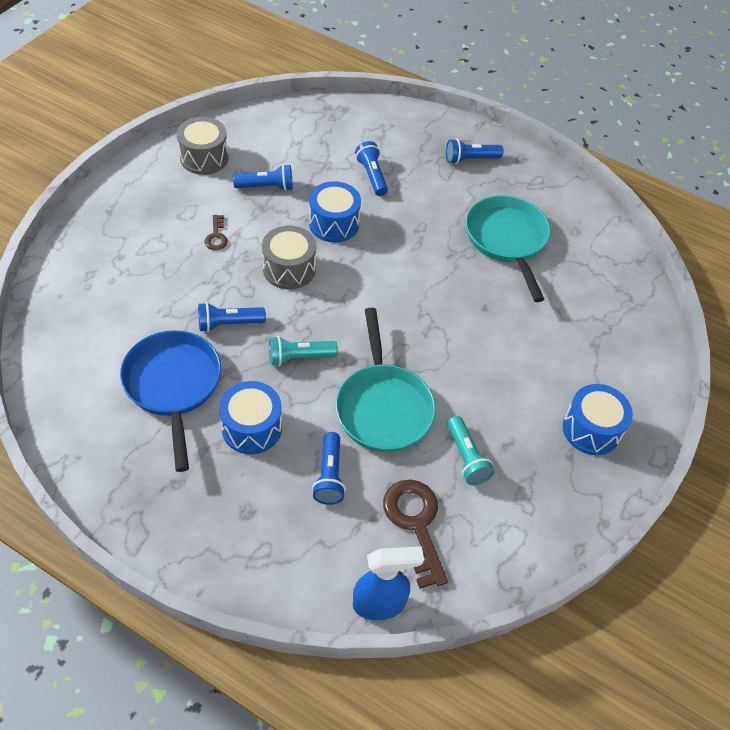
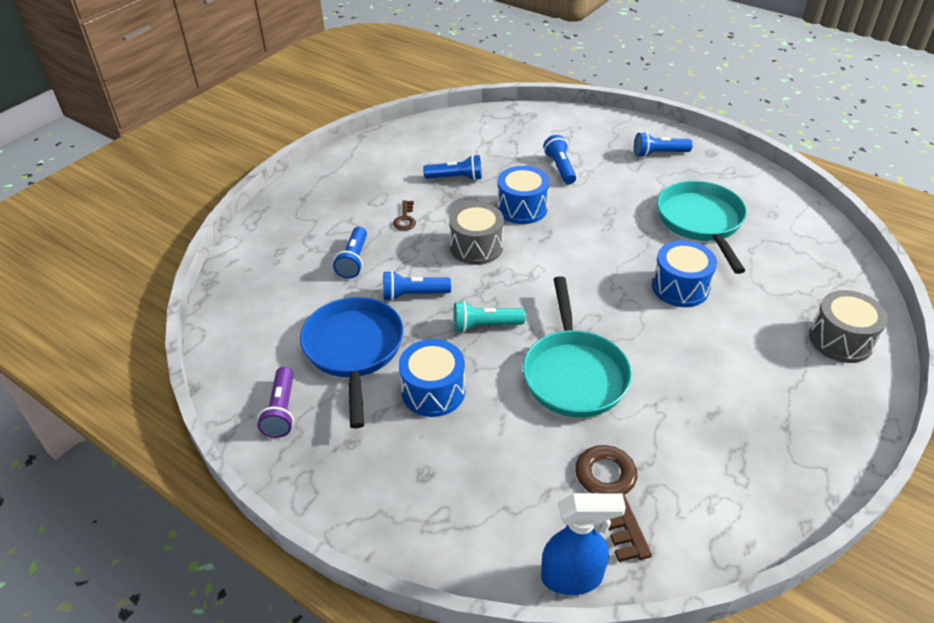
camera: 10 degrees right, 10 degrees down
(107, 451) = (281, 411): none -> purple flashlight
(204, 158) = (396, 155): grey drum -> grey drum (840, 340)
(329, 475) = (515, 440): blue flashlight -> blue flashlight (354, 260)
(466, 457) = (667, 425): turquoise flashlight -> none
(591, 429) = (808, 400): blue drum -> blue drum (680, 287)

